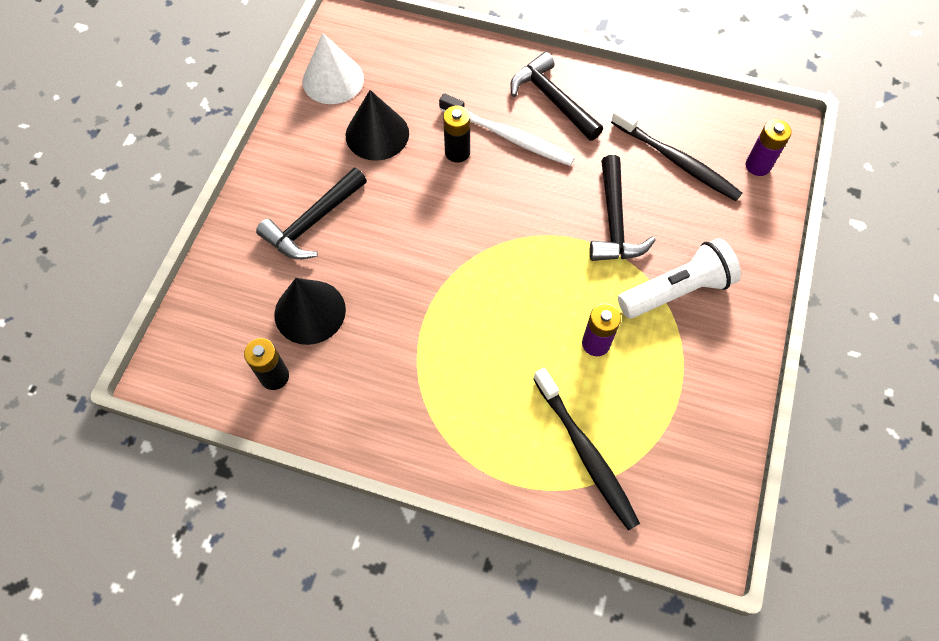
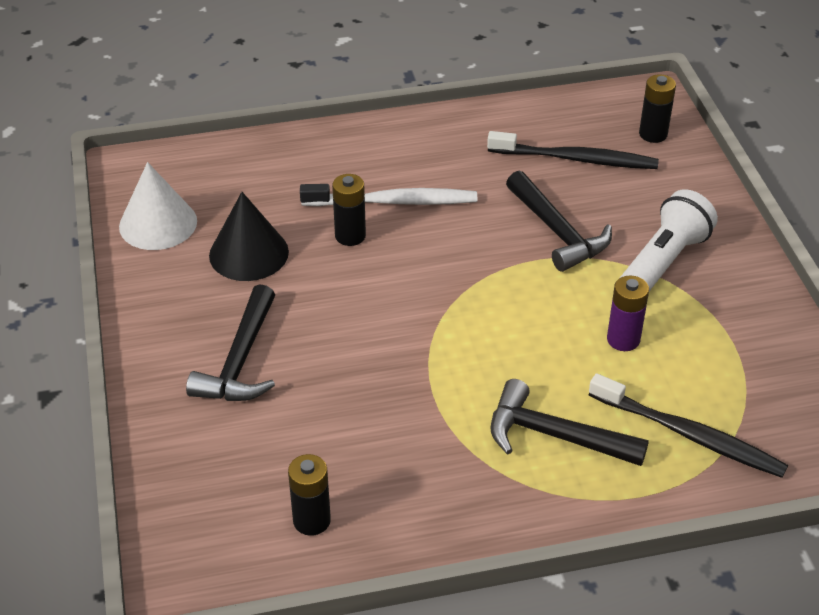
camera: 30 degrees left, 20 degrees down
(310, 312) = (303, 443): black cone -> none
(552, 99) = (412, 154): black hammer -> black hammer (554, 435)
(758, 166) = (653, 134): purple battery -> black battery

